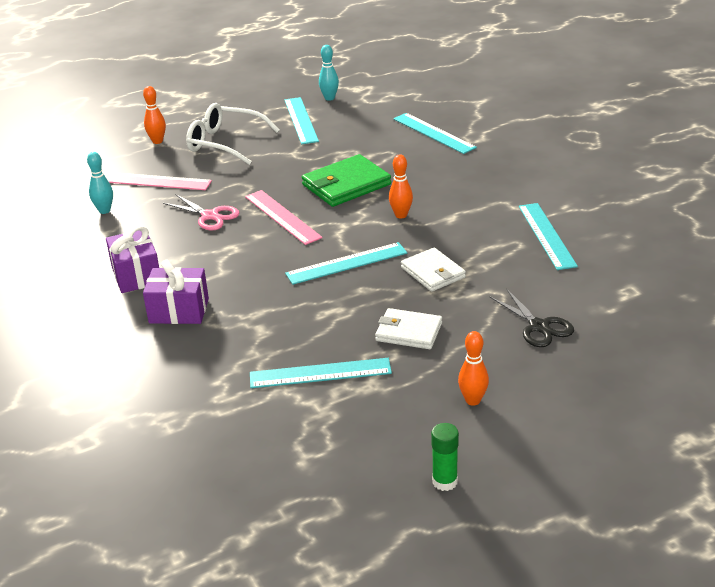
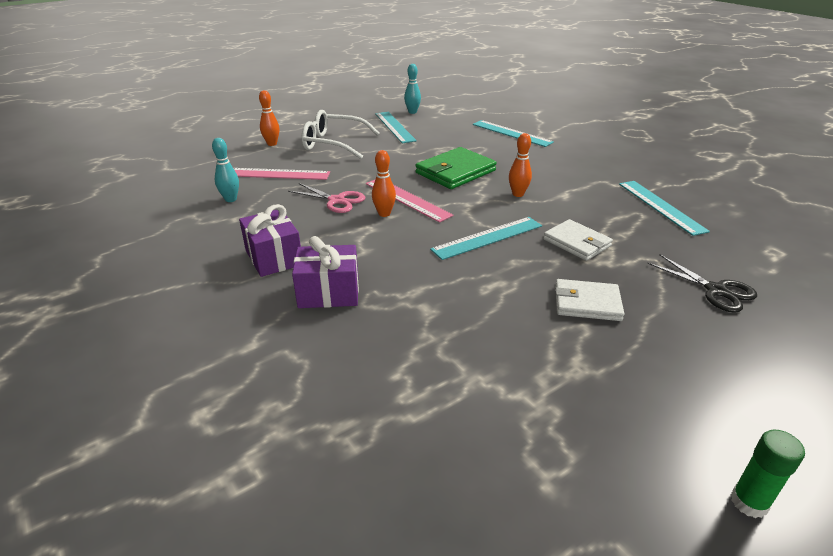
camera: 10 degrees left, 0 degrees up
(320, 373) = (514, 357): turquoise ruler -> none
(473, 400) = (706, 380): orange bowling pin -> orange bowling pin (384, 214)

